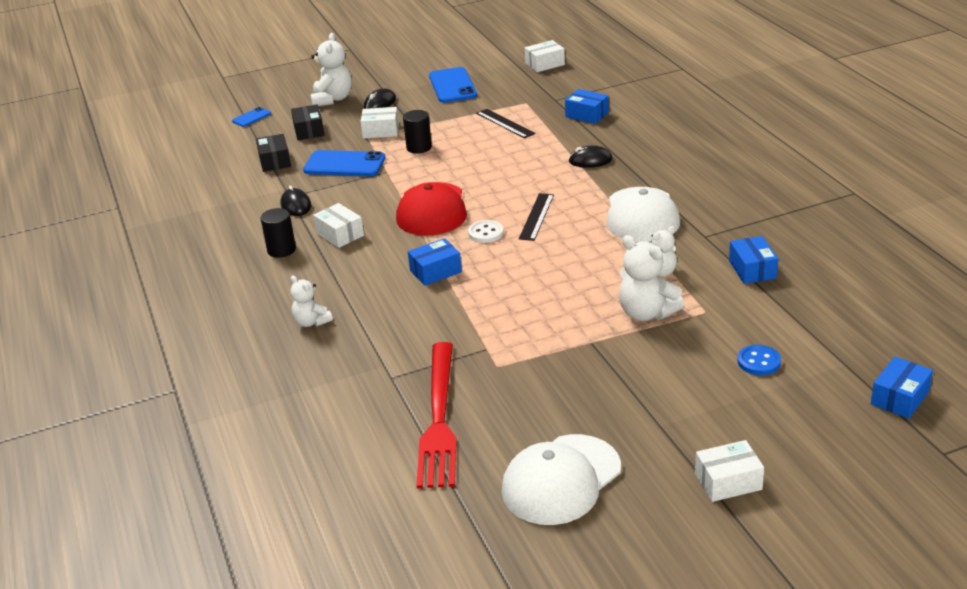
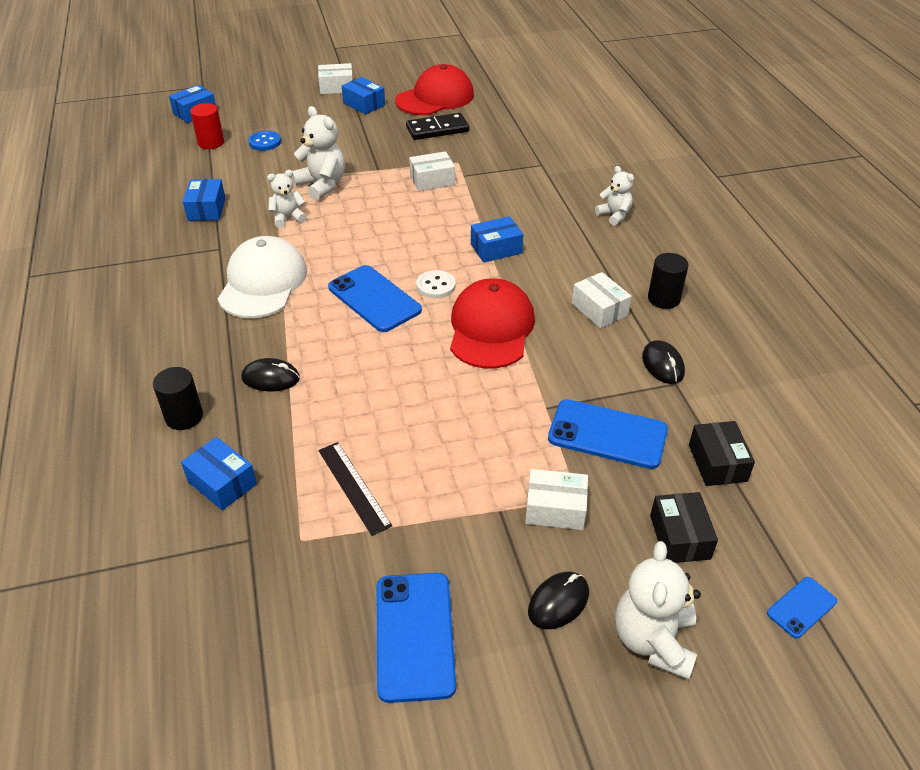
camera: 175 degrees left, 10 degrees up
(419, 147) = (496, 452): black cylinder -> black cylinder (184, 417)
(439, 418) = (507, 135): red fork -> none
(536, 216) = (374, 299): black ruler -> blue phone
(538, 416) = (437, 129): none -> black domino
(545, 64) = (210, 682): white box -> white box (432, 180)
(561, 480) = (435, 98): white cap -> red cap
(665, 450) = (364, 104): none -> blue box
(827, 351) = (211, 143): none -> red cylinder

